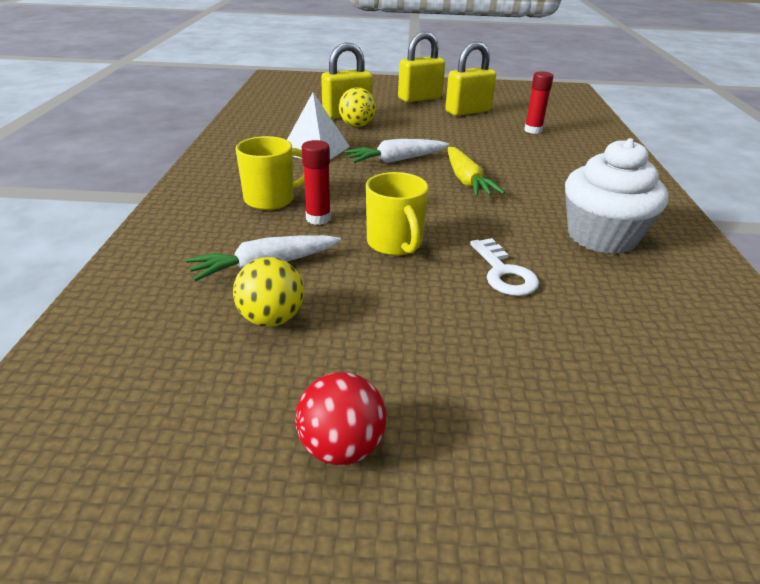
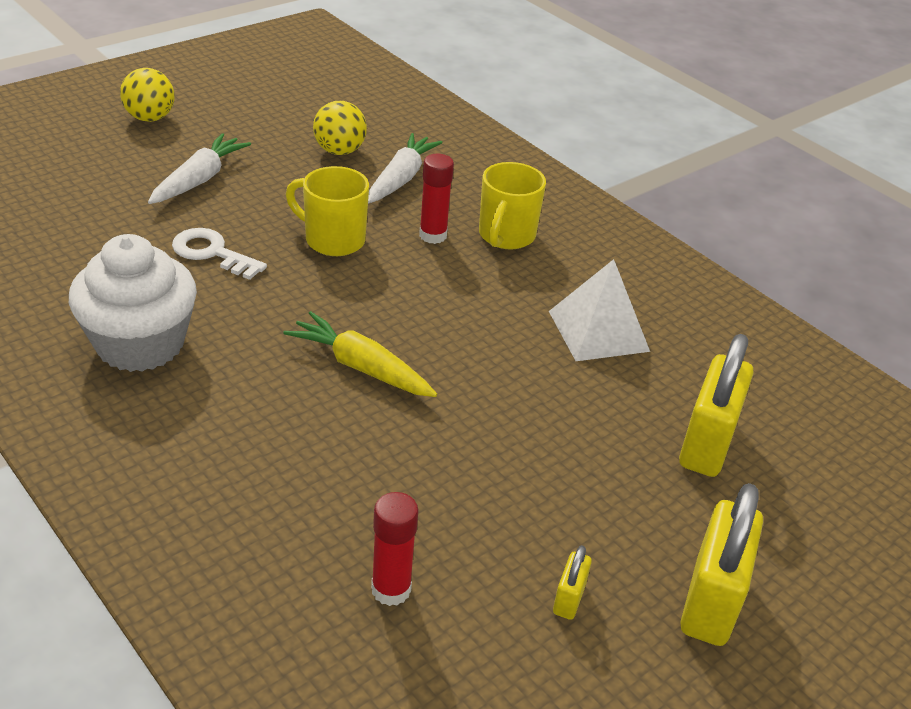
camera: 135 degrees right, 5 degrees up
(341, 447) = (218, 118): red ball -> none
(357, 125) = (646, 420): yellow ball -> yellow ball (150, 118)
(396, 160) = (485, 363): white carrot -> white carrot (199, 179)
(468, 111) = (569, 599): yellow padlock -> yellow padlock, size x0.47

